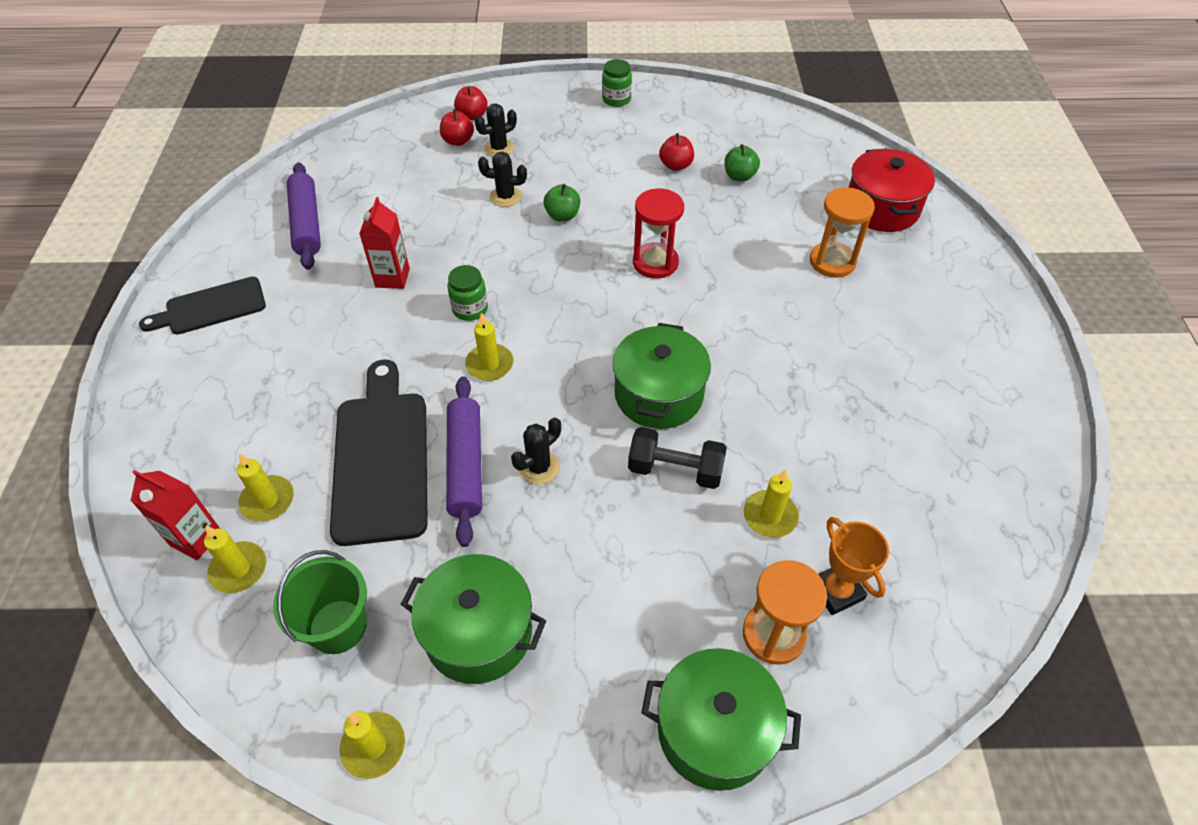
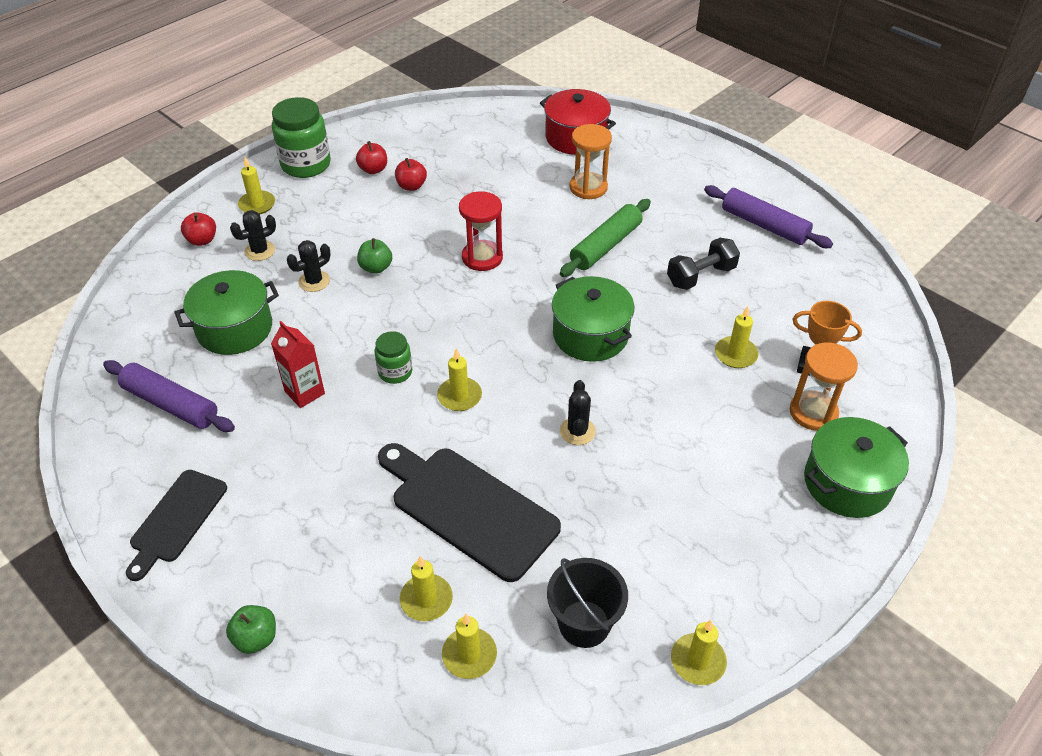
camera: 45 degrees left, 5 degrees down
(196, 538) = (409, 666): red carton -> none
(338, 626) = (584, 624): green bucket -> black bucket
(458, 141) = (217, 265): red apple -> red apple (373, 169)
(466, 465) = (530, 467): purple rolling pin -> purple rolling pin (764, 225)
(478, 632) = (670, 549): green pot -> green pot (234, 328)
(499, 148) = (260, 251): black cactus -> black cactus turned 45 degrees clockwise
(542, 111) = (257, 205): none -> yellow candle
(616, 99) = (306, 165): green jar -> green jar, size x1.80
(675, 470) = (656, 370): black dumbbell -> black dumbbell (701, 276)
(739, 176) = (464, 168): green apple -> green apple (256, 638)
(778, 325) = (606, 246): none -> green rolling pin

